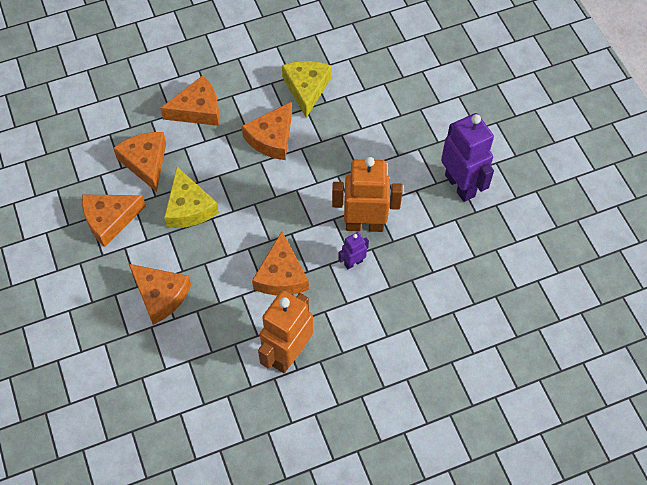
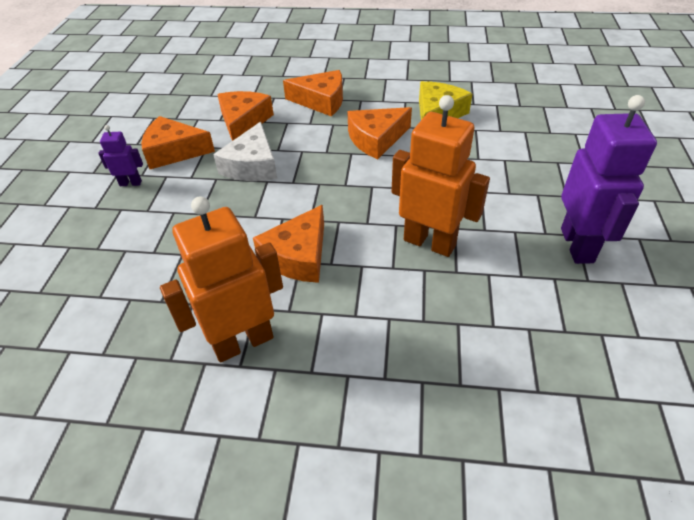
camera: 30 degrees right, 15 degrees down
(160, 295) = (160, 226): orange cheese -> none
(189, 207) = (252, 165): yellow cheese -> white cheese
(353, 262) = (391, 275): purple robot -> purple robot (130, 183)

